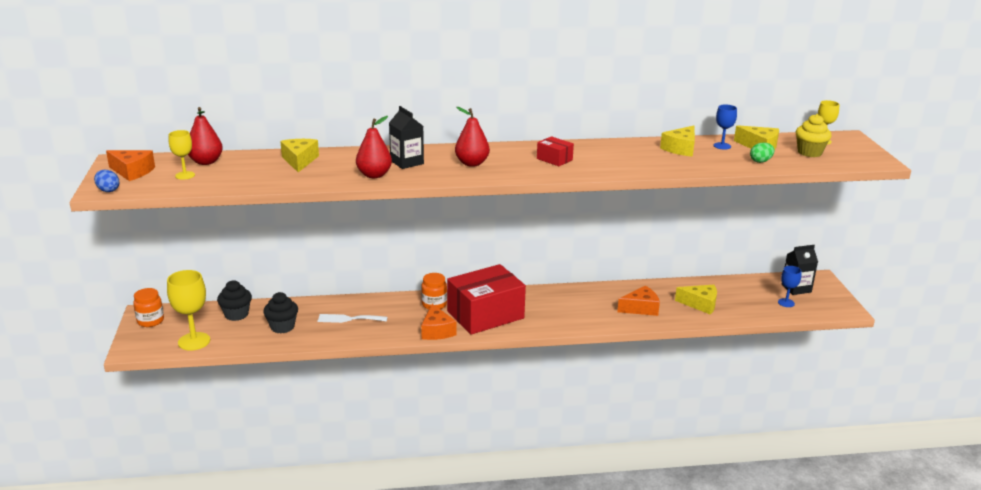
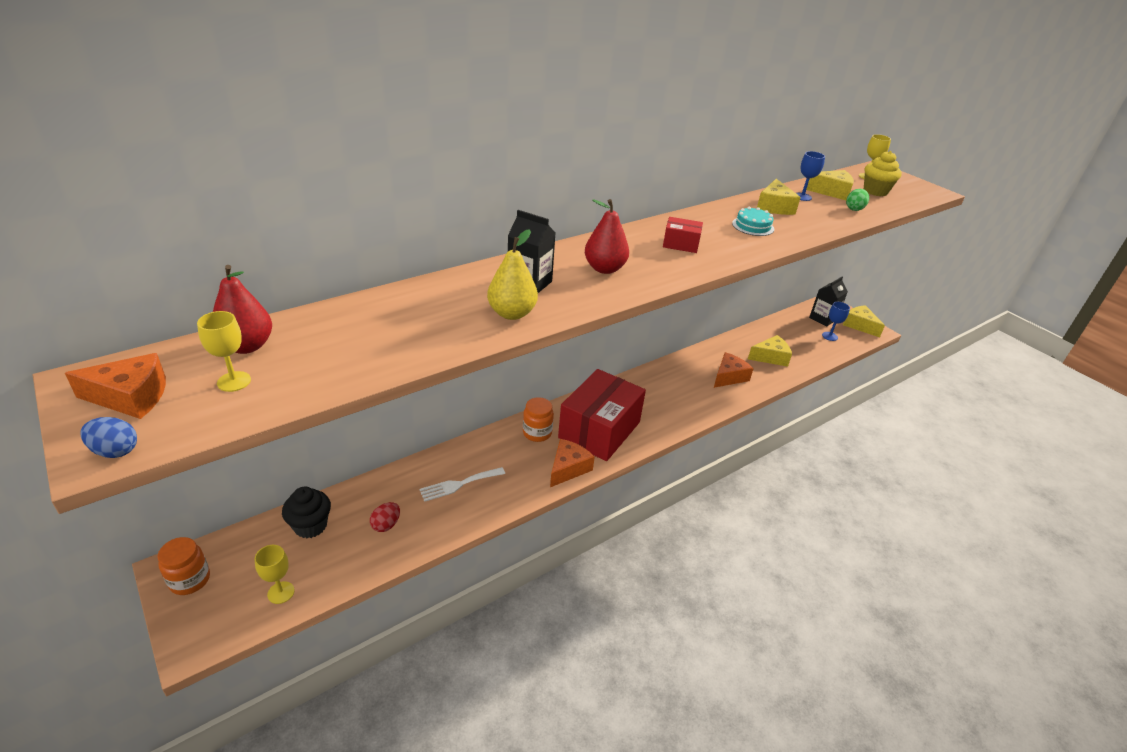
camera: 30 degrees left, 10 degrees up
(194, 341) = (281, 592): yellow goblet -> yellow goblet, size x0.57
(282, 327) = (386, 525): black cupcake -> red egg
(299, 161) = (388, 312): yellow cheese -> yellow cheese (859, 325)
(374, 175) = (512, 313): red pear -> yellow pear
(437, 331) = (568, 468): orange cheese -> orange cheese turned 105 degrees counterclockwise
(637, 158) = (753, 226): none -> turquoise cake

